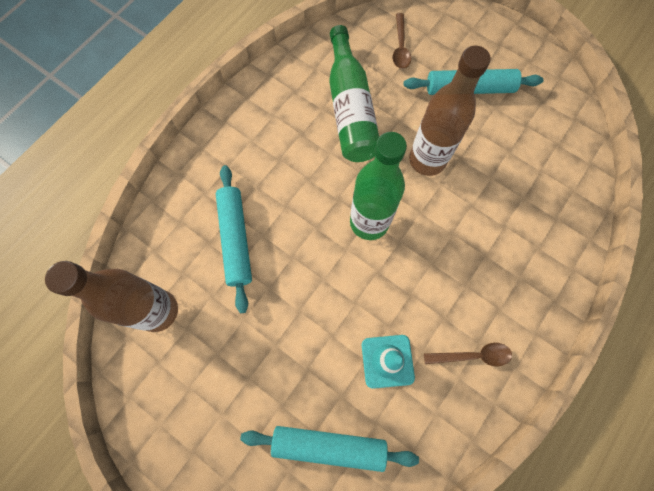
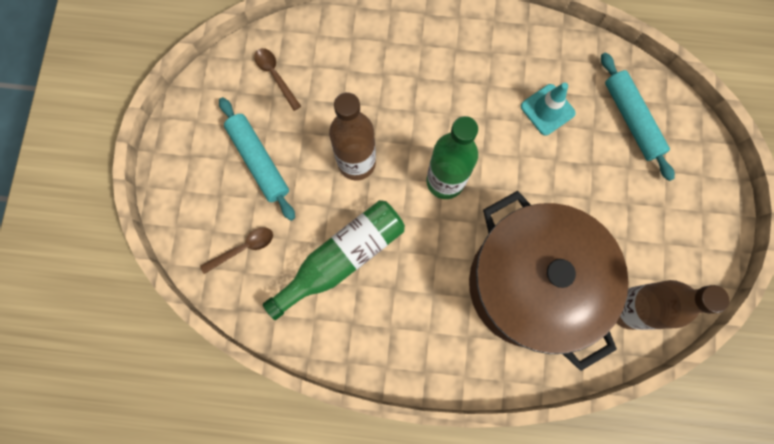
camera: 120 degrees left, 5 degrees up
(235, 239) = (530, 284): turquoise rolling pin -> brown pot
(472, 355) = (504, 53): brown spoon -> brown spoon (275, 76)

